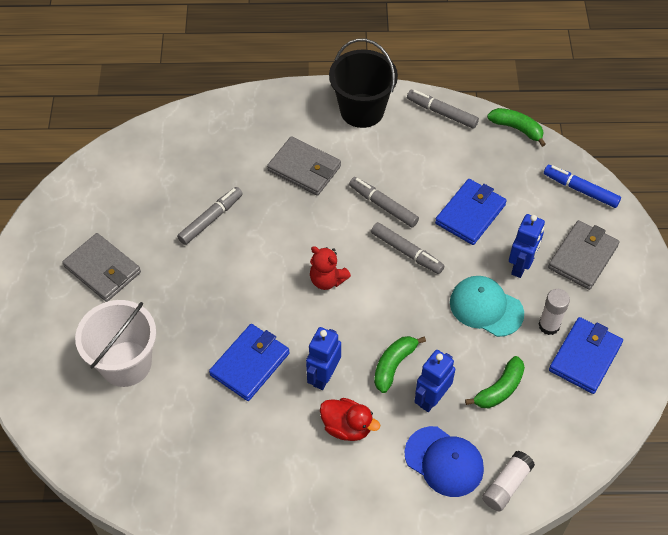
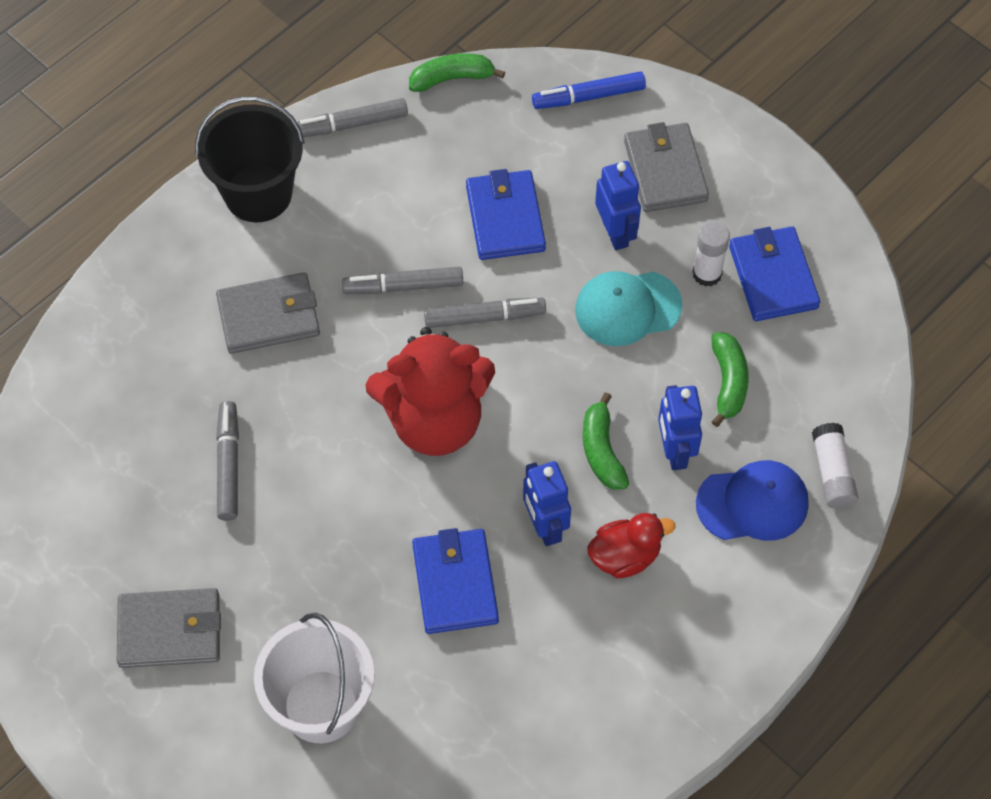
camera: 45 degrees left, 5 degrees up
(327, 280) = (434, 421): red teddy bear -> red teddy bear, size x2.04

